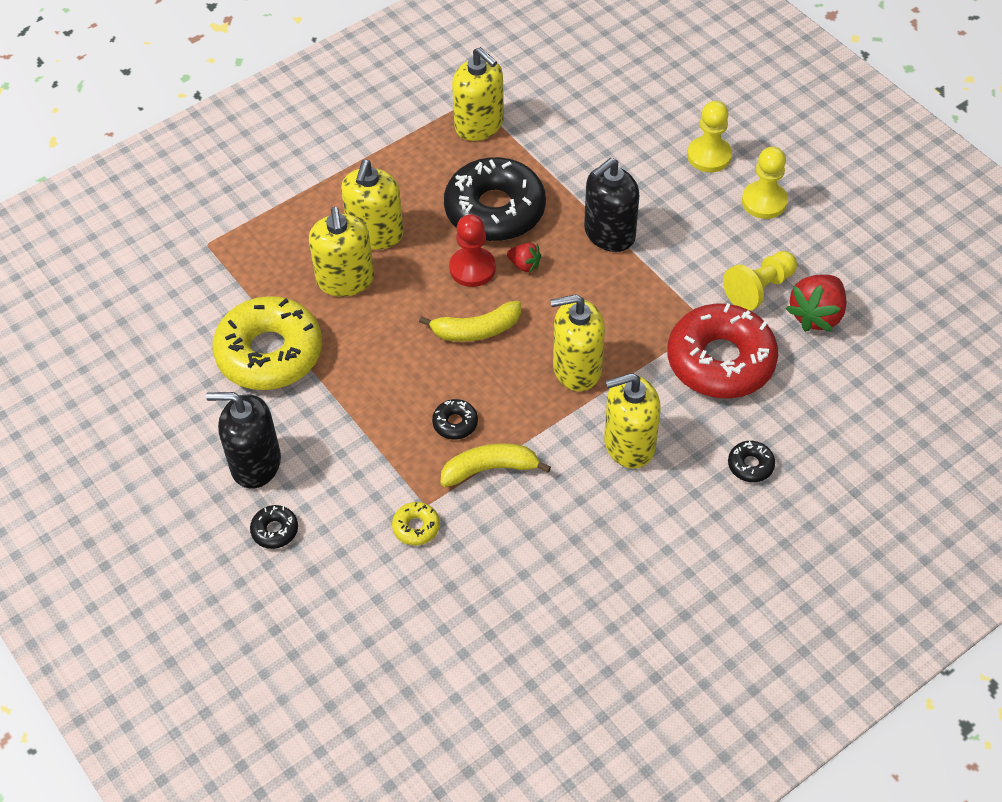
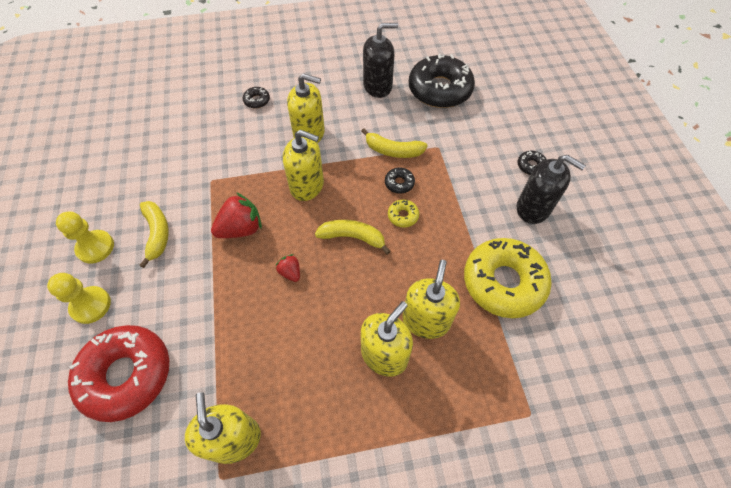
camera: 155 degrees left, 5 degrees up
(416, 527) = (449, 138): yellow donut -> yellow donut (403, 216)
(472, 268) = (328, 287): red pawn -> none
(495, 210) = (280, 333): black donut -> black donut (439, 89)
(609, 233) = (215, 271): black soap dispenser -> black soap dispenser (377, 86)
(710, 241) = (157, 234): none -> yellow banana
(720, 361) = (223, 156): red donut -> red donut (126, 375)
(759, 289) = (161, 188): yellow pawn -> none
(816, 315) = (147, 158): red strawberry -> red strawberry (241, 229)

